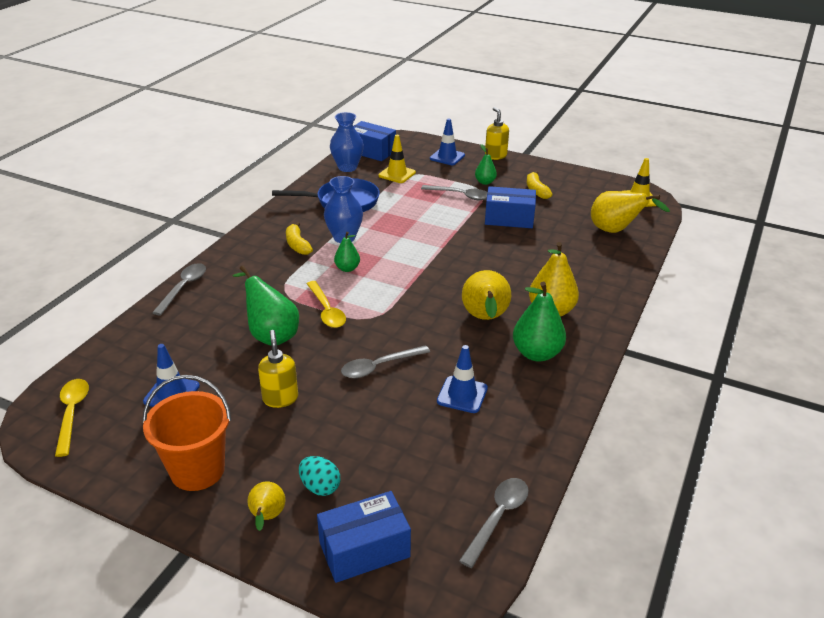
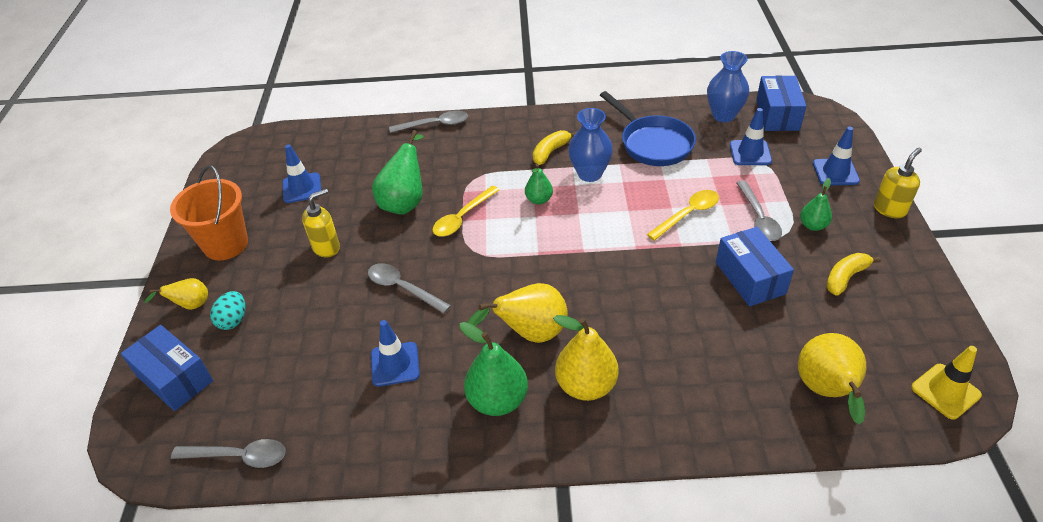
camera: 65 degrees right, 10 degrees up
(72, 413) = (257, 155): yellow spoon -> yellow spoon (688, 214)
(397, 174) = (750, 153): yellow traffic cone -> blue traffic cone

